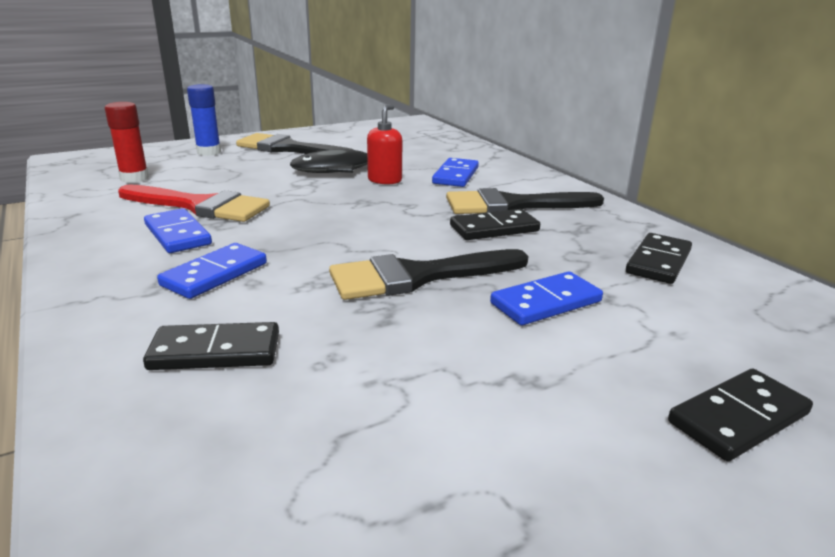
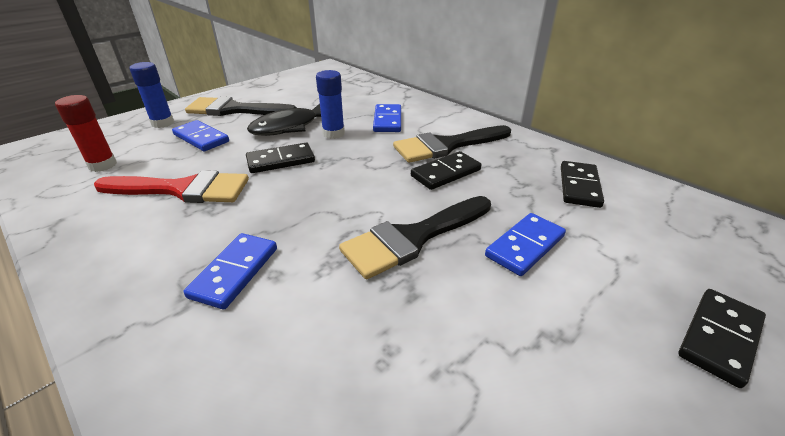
camera: 15 degrees left, 10 degrees up
(178, 234) = (176, 228): blue domino -> blue domino (201, 138)
(215, 352) = (280, 373): black domino -> black domino (281, 161)
(385, 180) = (333, 134): red soap dispenser -> blue glue stick

